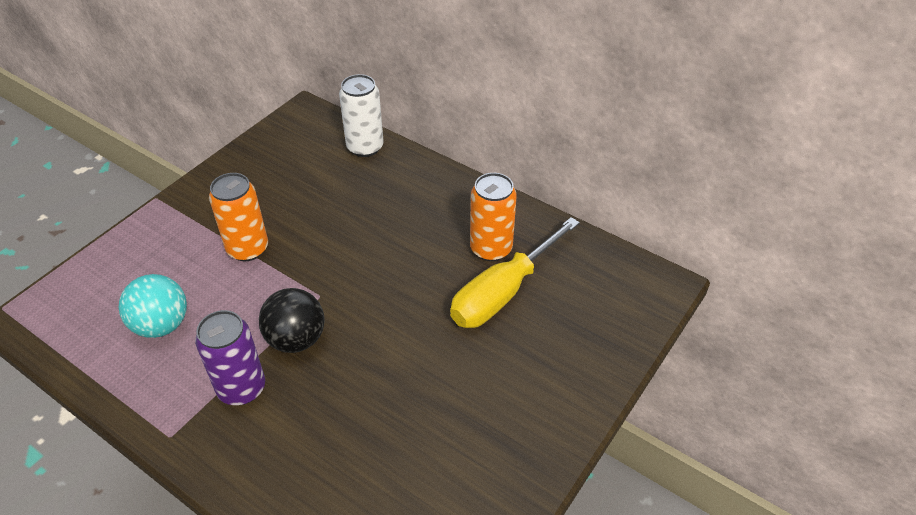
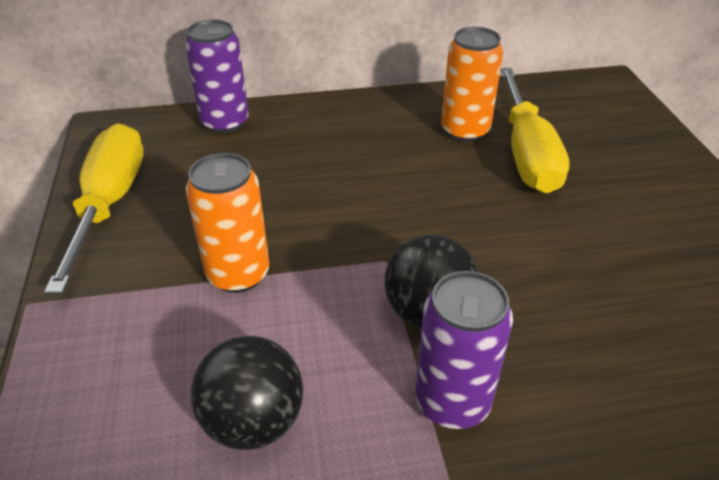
camera: 45 degrees left, 5 degrees down
(162, 325) = (253, 421): turquoise ball -> black ball
(247, 164) = (109, 204): none -> yellow screwdriver
(365, 147) = (225, 122): white can -> purple can

